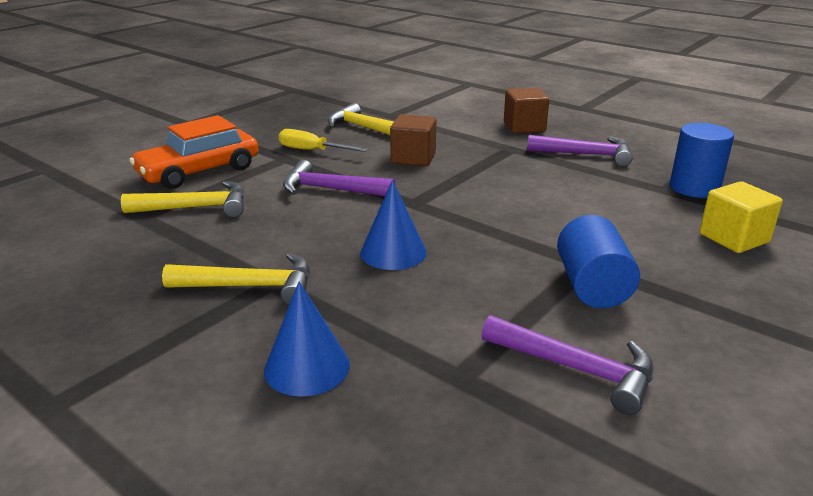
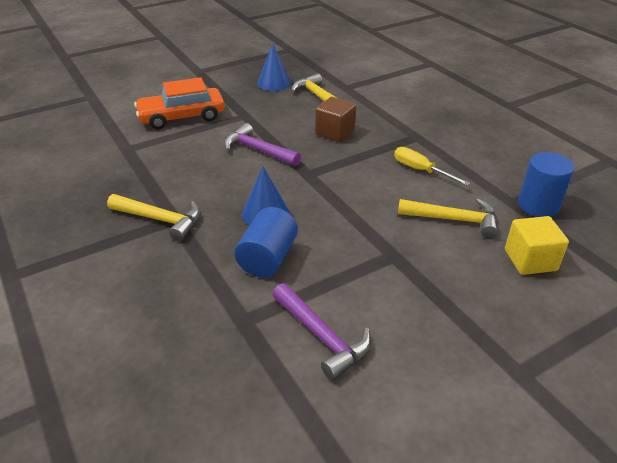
camera: 20 degrees right, 10 degrees up
(196, 208) = (163, 148): yellow hammer -> yellow hammer (454, 220)
(307, 367) = (158, 288): blue cone -> blue cone (274, 83)
(312, 151) = (267, 112): yellow screwdriver -> yellow screwdriver (421, 170)
(524, 127) = (443, 117): brown cube -> none
(586, 155) = (473, 154): purple hammer -> none
(592, 286) = (383, 275): blue cylinder -> blue cylinder (268, 258)

